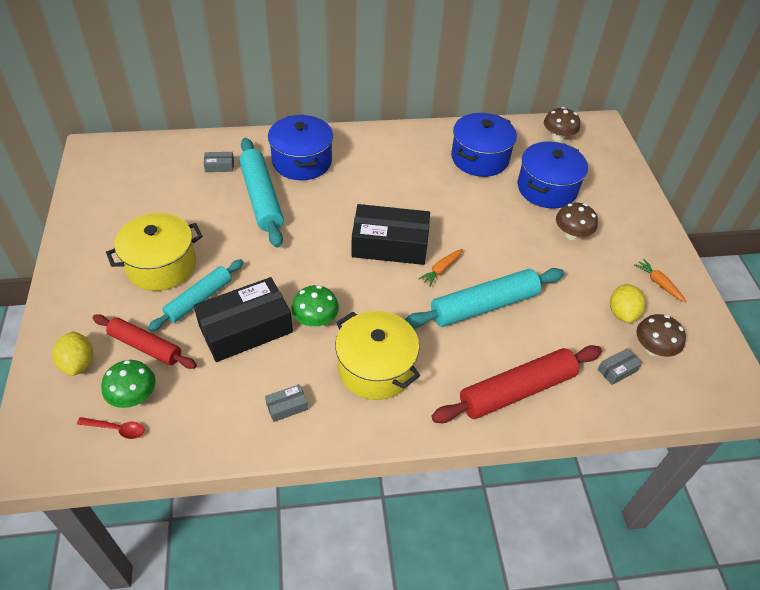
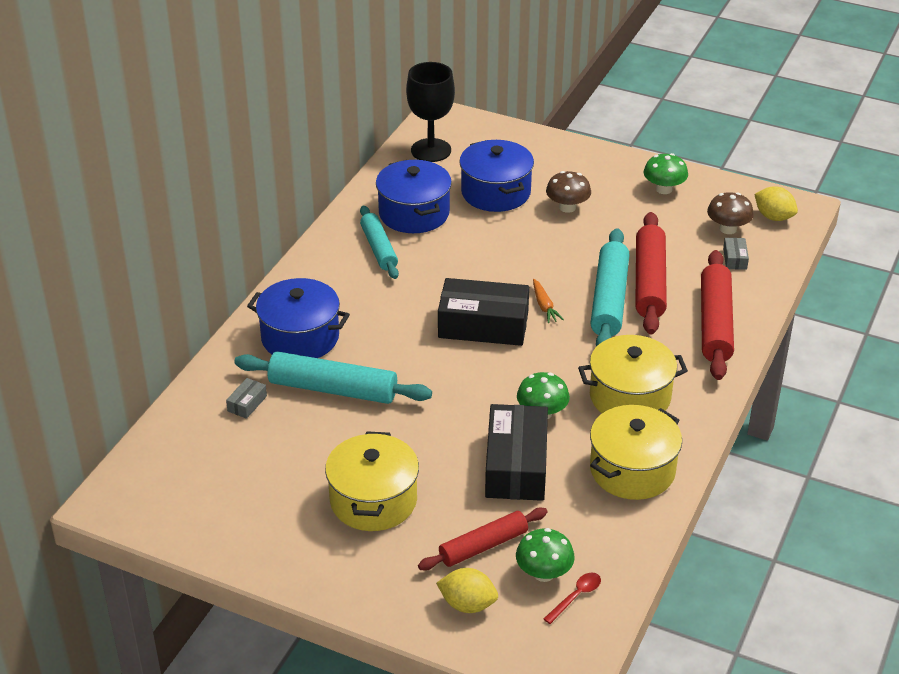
camera: 55 degrees left, 10 degrees down
(199, 299) = (448, 486): turquoise rolling pin -> turquoise rolling pin (379, 248)
(287, 407) = (632, 470): grey box -> yellow pot
(390, 244) = (483, 325): black box -> black box turned 60 degrees clockwise
(530, 323) = (649, 282): none -> red rolling pin
(558, 137) = (431, 150): brown mushroom -> black goblet
(622, 313) = (679, 226): yellow lemon -> yellow lemon (773, 217)
(658, 283) = (664, 189): orange carrot -> green mushroom

